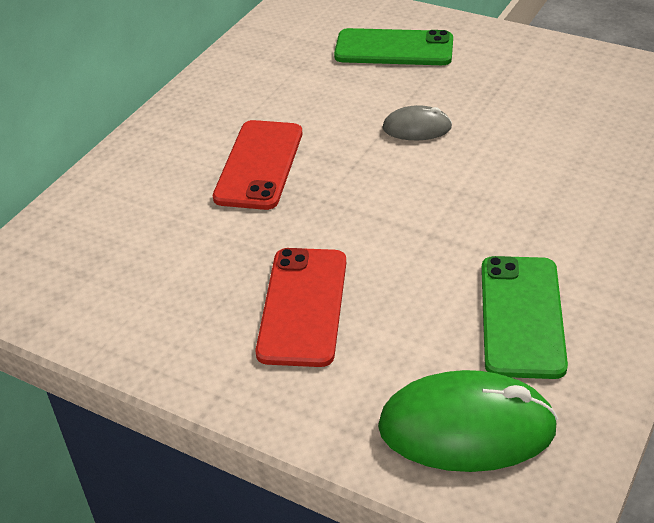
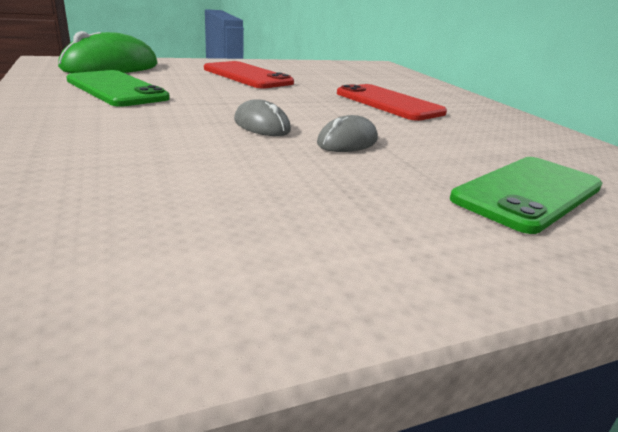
camera: 125 degrees right, 15 degrees down
(452, 175) = (261, 125): none -> grey mouse

